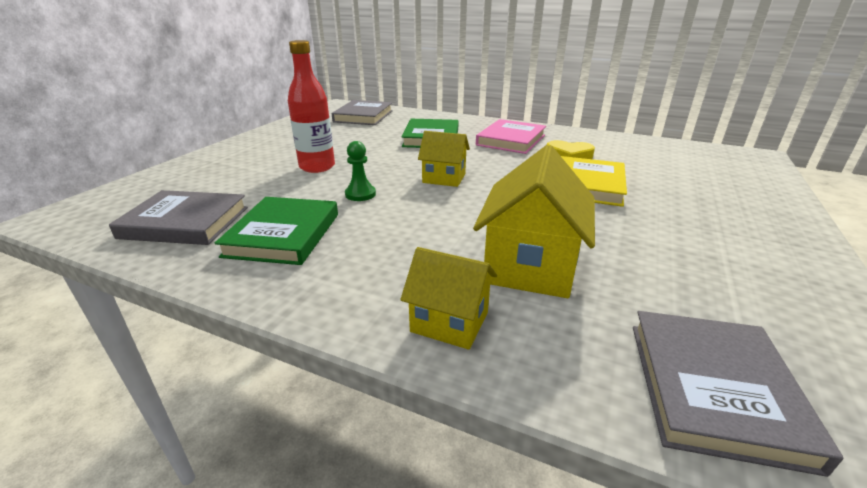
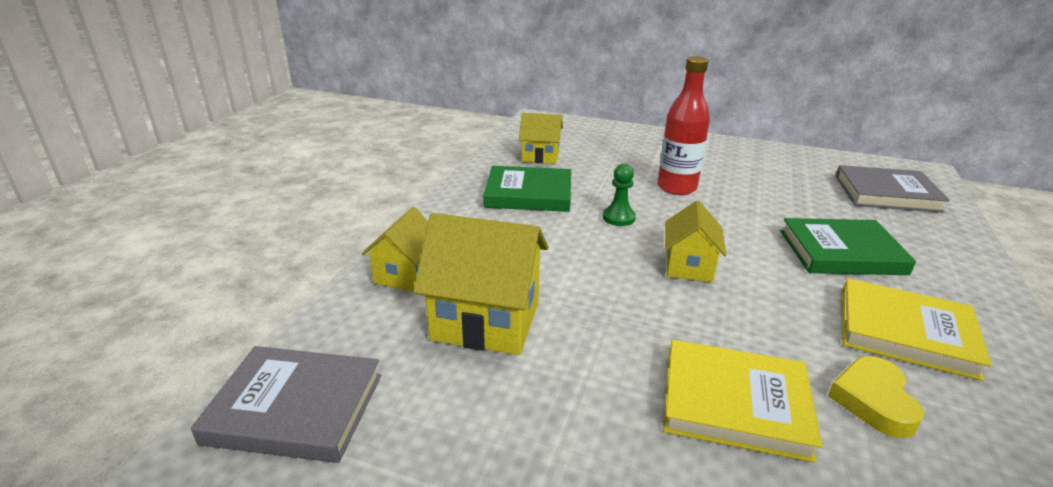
camera: 85 degrees right, 0 degrees up
(185, 223) = (540, 156): grey book -> yellow house
(511, 140) = (905, 332): pink book -> yellow book

